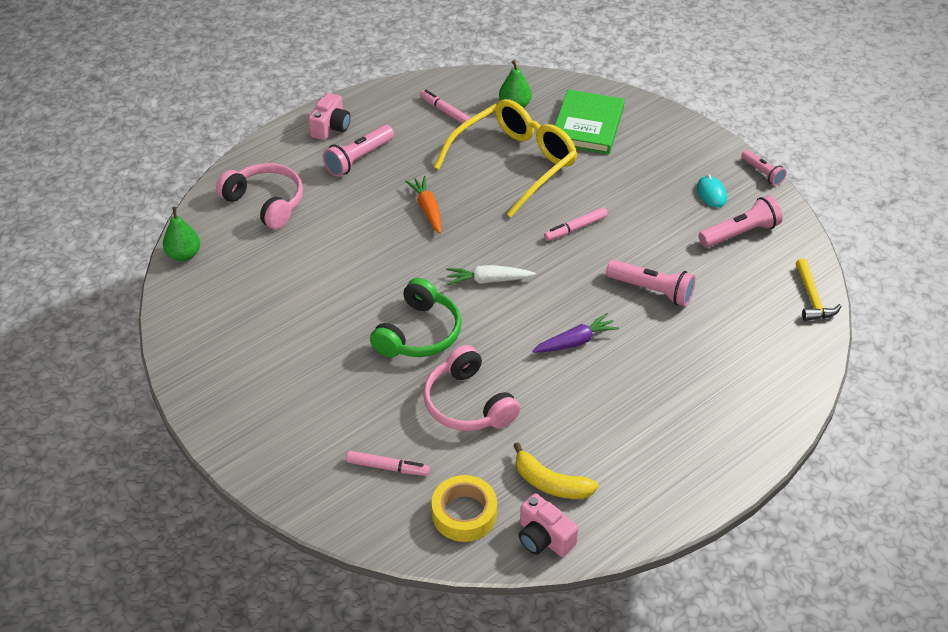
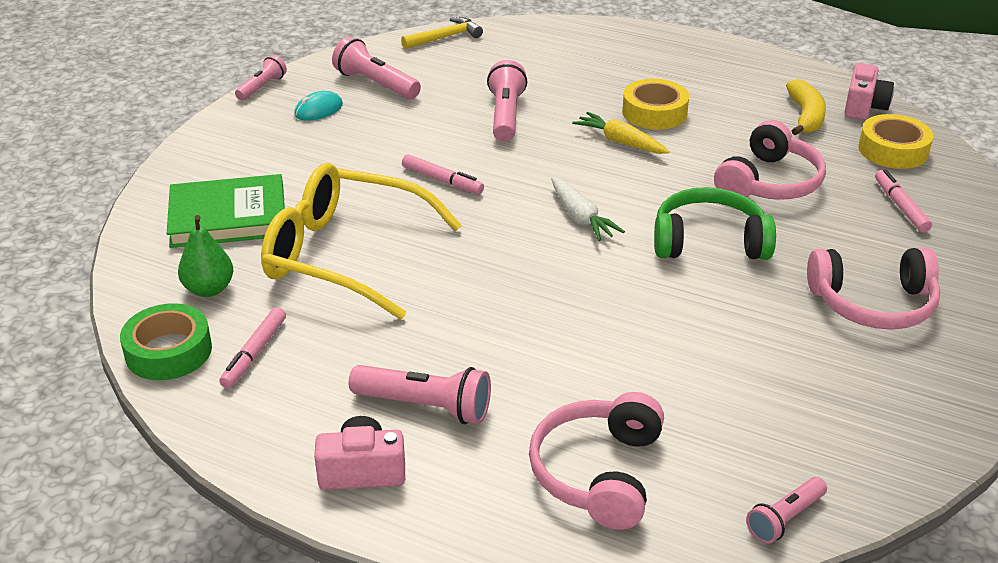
camera: 115 degrees left, 10 degrees down
(184, 255) = (785, 519): green pear -> pink flashlight
(300, 383) = (873, 304): none -> pink headphones
(427, 209) = (491, 301): orange carrot -> none
(468, 84) = (168, 351): none -> green tape
(575, 341) = (620, 142): purple carrot -> yellow carrot
(610, 382) = (654, 113): none -> yellow tape

